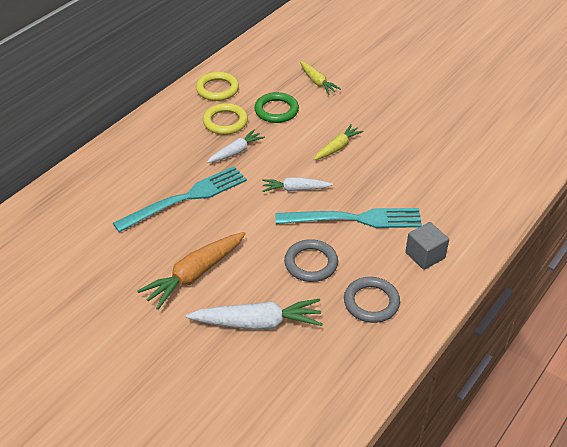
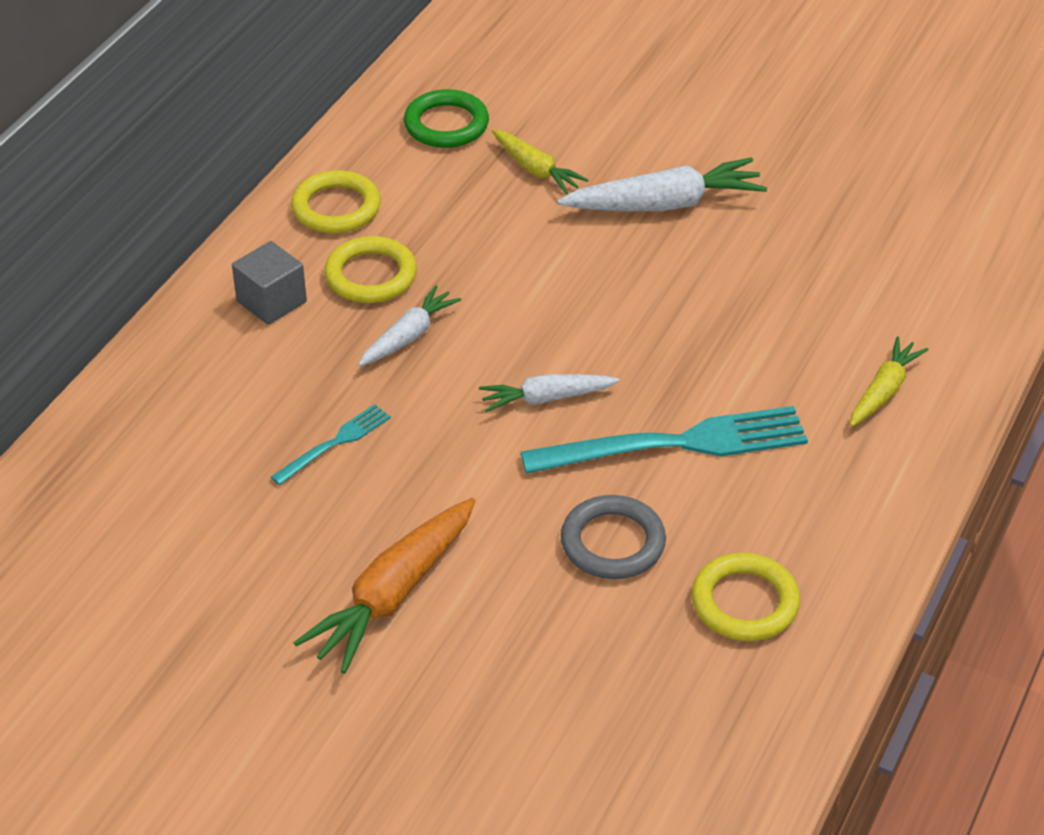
camera: 10 degrees left, 0 degrees up
(187, 197) = (336, 442): turquoise fork -> turquoise fork, size x0.49
(258, 323) = (539, 672): white carrot -> white carrot (664, 204)
(276, 110) = (468, 239): green ring -> green ring (446, 124)
(337, 147) = (608, 303): yellow carrot -> yellow carrot (883, 391)
(371, 302) = (745, 602): grey ring -> yellow ring
(425, 255) = (825, 498): grey cube -> grey cube (271, 301)

